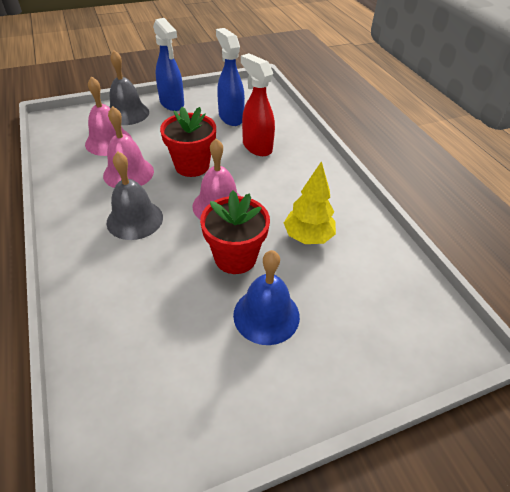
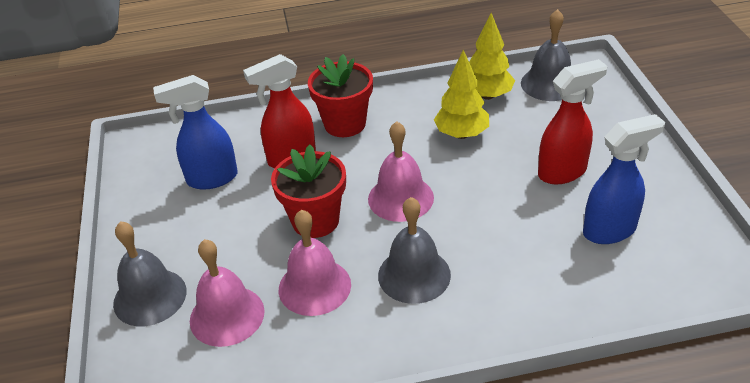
camera: 75 degrees left, 5 degrees down
(172, 104) = (145, 242): blue spray bottle -> blue spray bottle (610, 230)
(235, 257) = (487, 189): red flower pot -> red flower pot (345, 124)
(266, 315) = (563, 172): blue bell -> red spray bottle
(373, 252) = (487, 95): none -> yellow tree
(414, 304) = (549, 84): none -> grey bell

